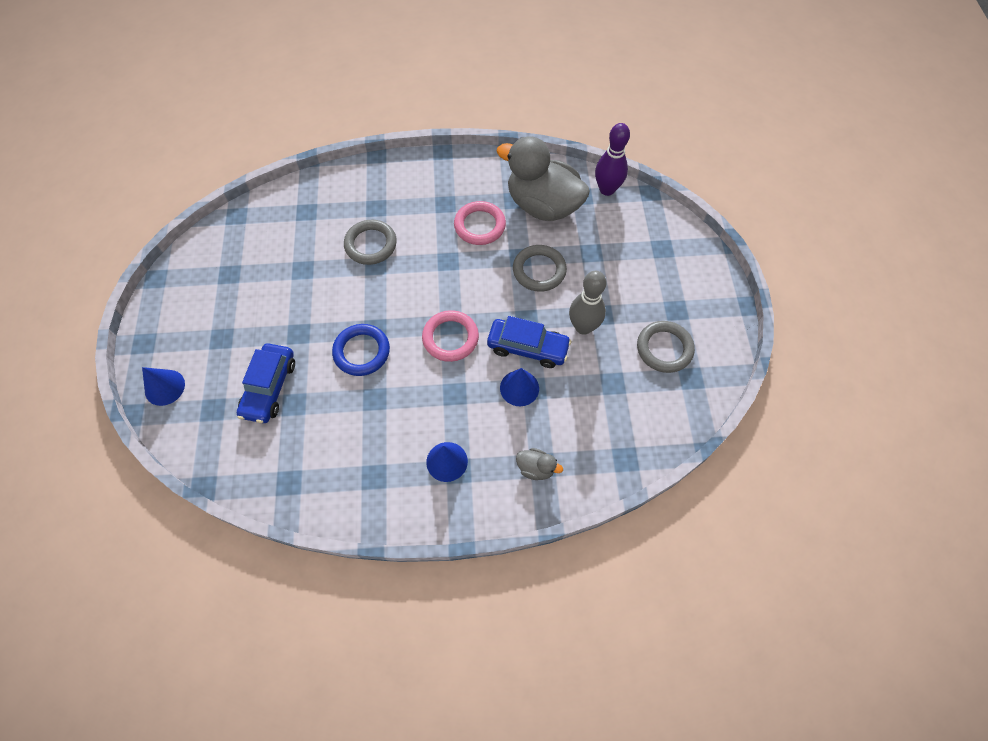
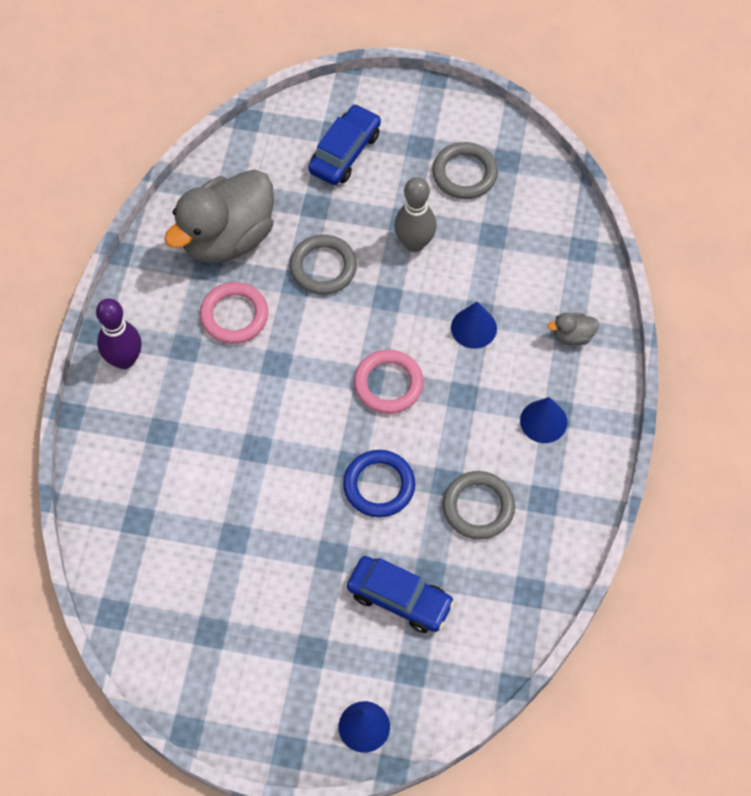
camera: 75 degrees left, 0 degrees up
(371, 244) = (221, 448): grey ring -> grey ring (478, 507)
(528, 347) = (425, 306): blue car -> blue car (345, 152)
(536, 468) = (572, 336): grey duck -> grey duck turned 135 degrees counterclockwise
(607, 189) = (227, 162): purple bowling pin -> purple bowling pin (124, 360)

